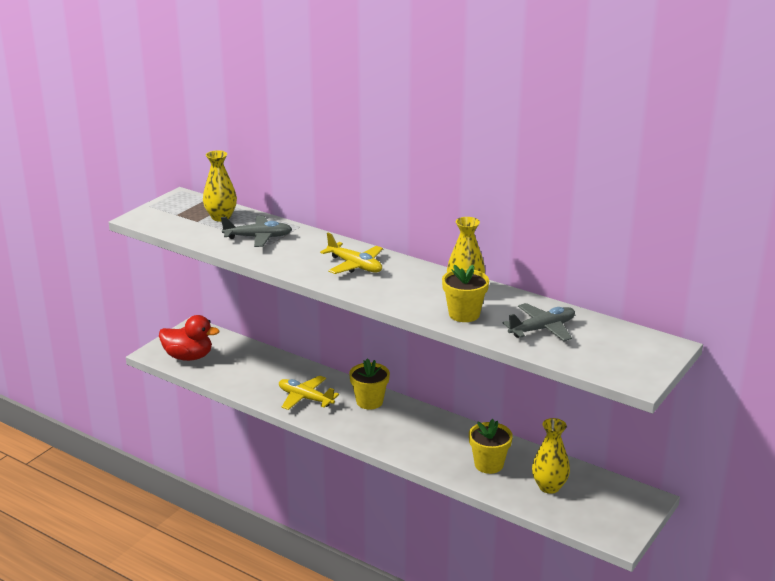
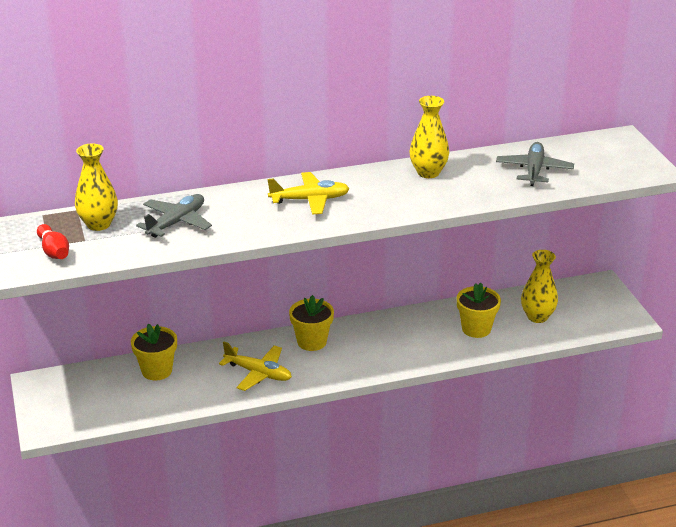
camera: 50 degrees left, 5 degrees up
(172, 218) = (54, 251): none -> red bowling pin
(188, 357) = (86, 409): red duck -> none
(305, 398) = (258, 373): yellow plane -> yellow plane turned 135 degrees counterclockwise
(464, 314) = (466, 190): yellow flower pot -> yellow flower pot (157, 371)

